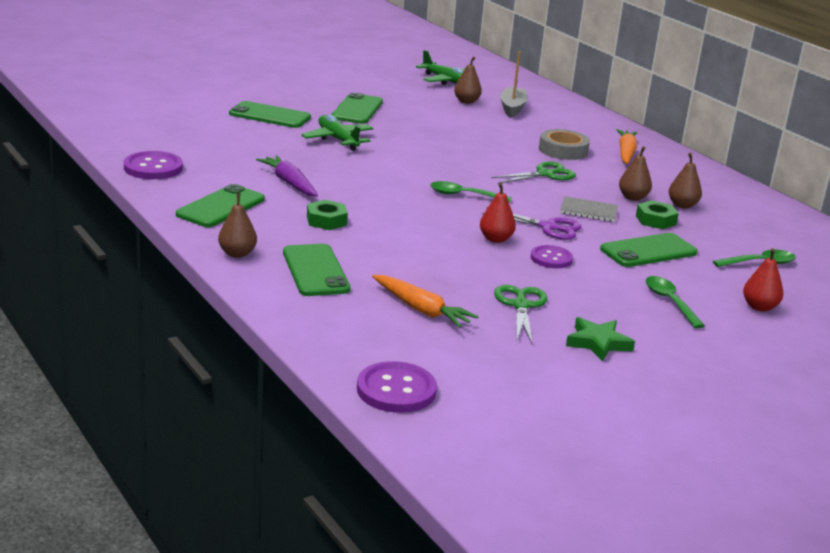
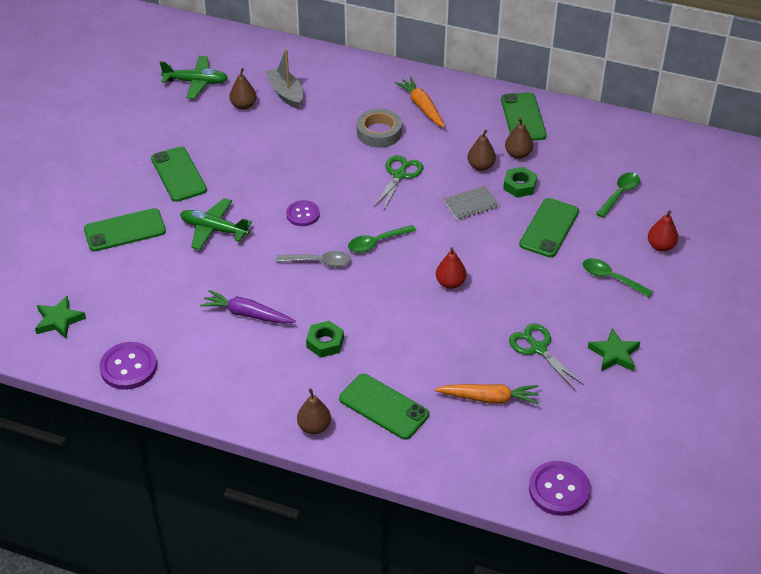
camera: 35 degrees left, 20 degrees up
(147, 131) = (59, 320): none -> green star
(221, 207) = (237, 380): green phone -> green phone (523, 117)
(395, 184) = (319, 262): none -> grey spoon
(548, 227) = (466, 244): purple scissors -> none
(551, 258) = (504, 281): purple button -> purple button (303, 214)

